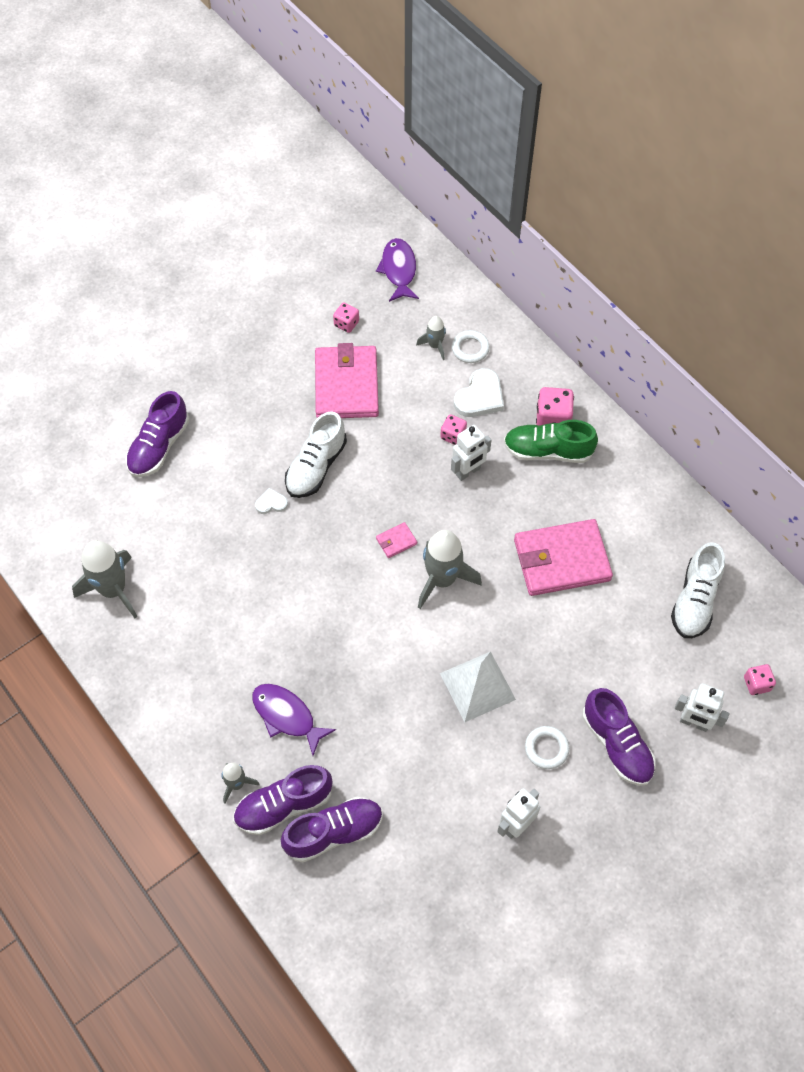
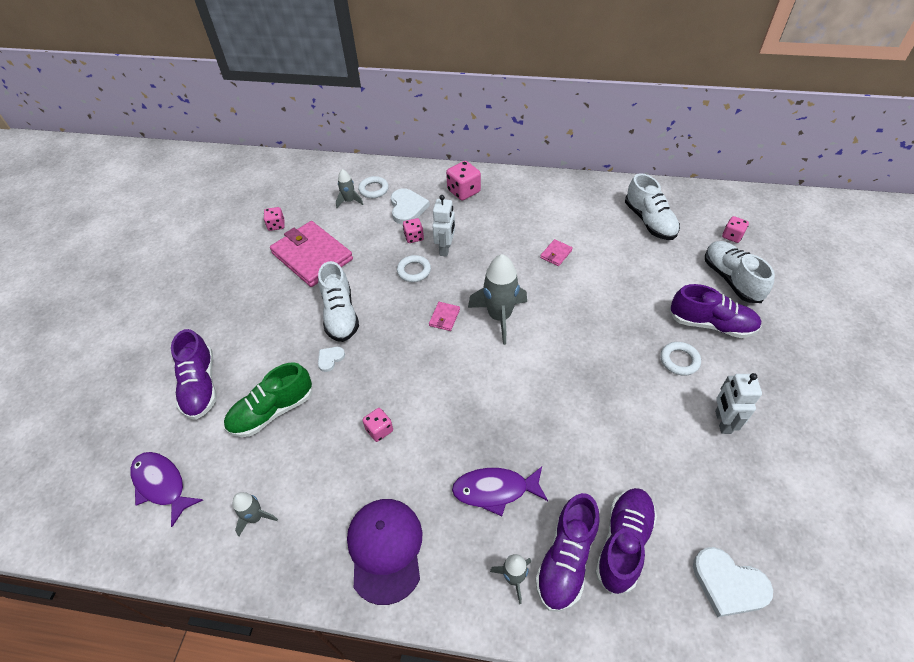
camera: 40 degrees left, 10 degrees down
(113, 590) = (256, 517): grey rocket -> grey rocket, size x0.53
(174, 689) = (385, 549): none -> purple cap
(251, 597) = (379, 430): none -> pink dice
(373, 923) = (728, 584): none -> white heart
(398, 270) = (283, 179): purple fish -> purple fish (162, 485)
(417, 472) = (414, 271): none -> white ring
(477, 686) = (595, 359): white pyramid -> none
(547, 451) = (480, 208): green shoe -> green shoe (272, 411)
(561, 560) = (556, 254): pink wallet -> pink wallet, size x0.40
(694, 722) = (731, 279): white robot -> white shoe

